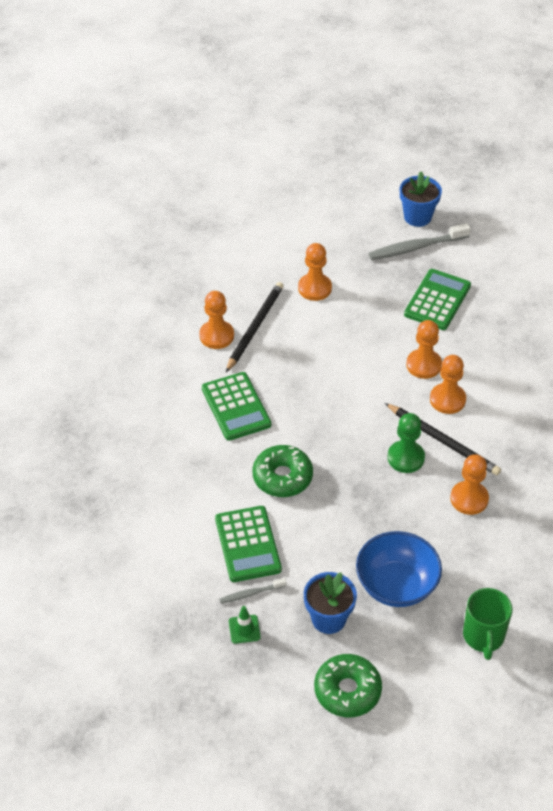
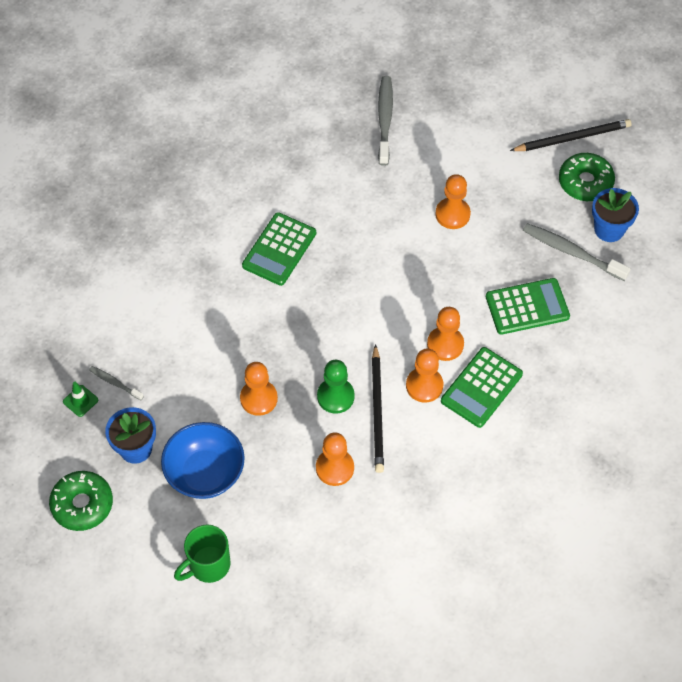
camera: 50 degrees right, 10 degrees up
(187, 271) = (385, 120): none -> grey toothbrush
(216, 336) = (337, 186): orange pawn -> orange pawn (258, 398)
(247, 544) = (157, 349): green calculator -> green calculator (481, 387)
(255, 327) = (370, 205): black pencil -> black pencil (573, 138)
(282, 477) = (240, 327): green donut -> green donut (585, 182)

